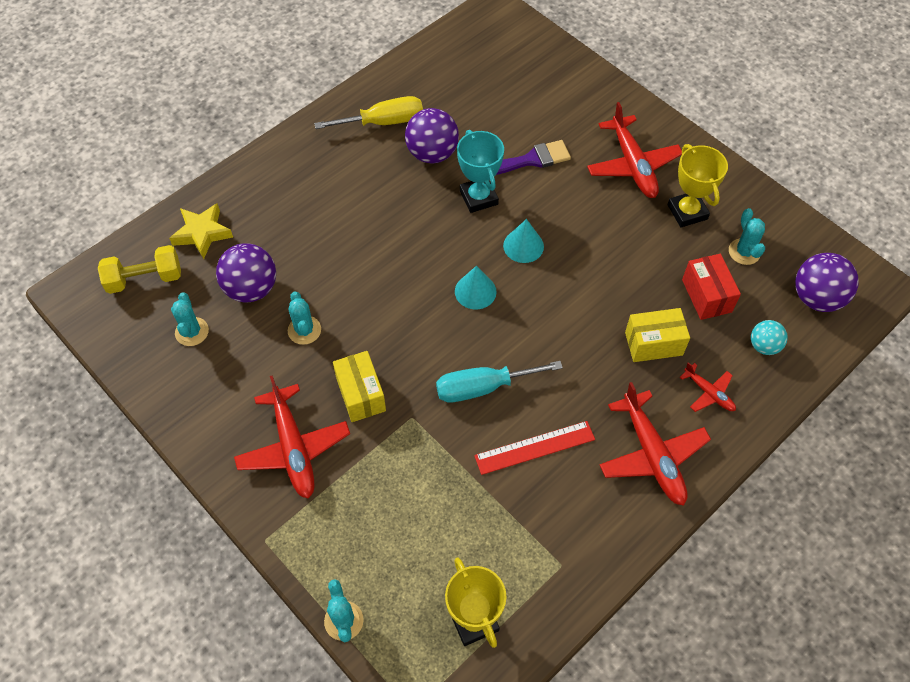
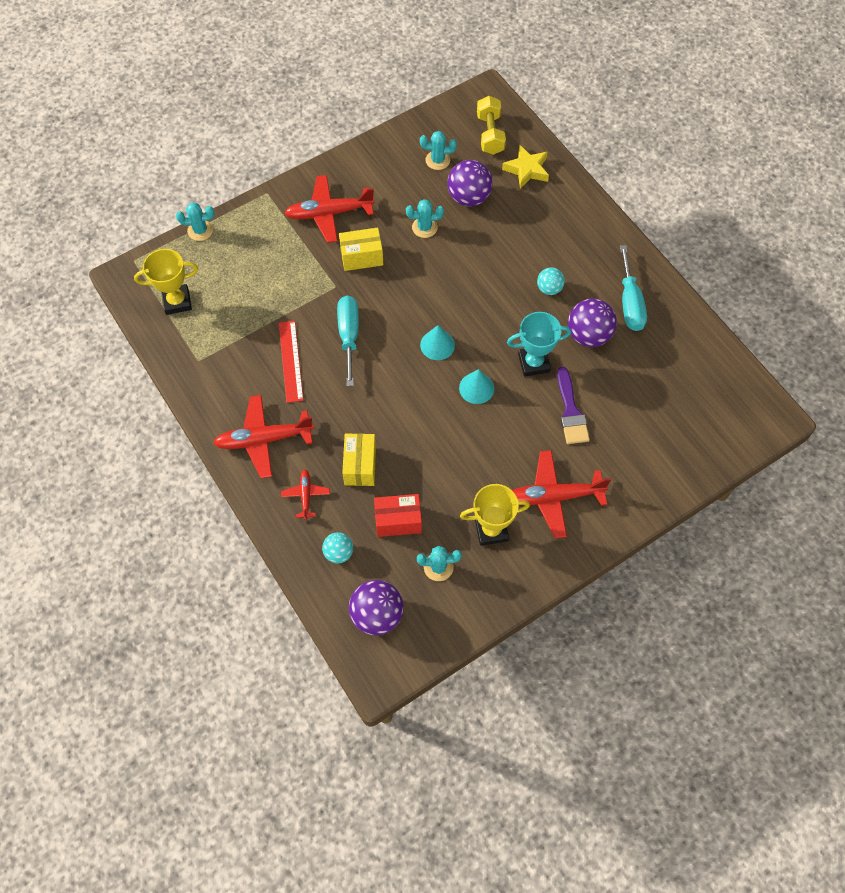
camera: 100 degrees right, 5 degrees up
(377, 193) = (549, 288): none -> turquoise ball
(383, 122) = (630, 303): yellow screwdriver -> turquoise screwdriver
(708, 393) = (306, 495): red plane -> red plane turned 120 degrees clockwise

